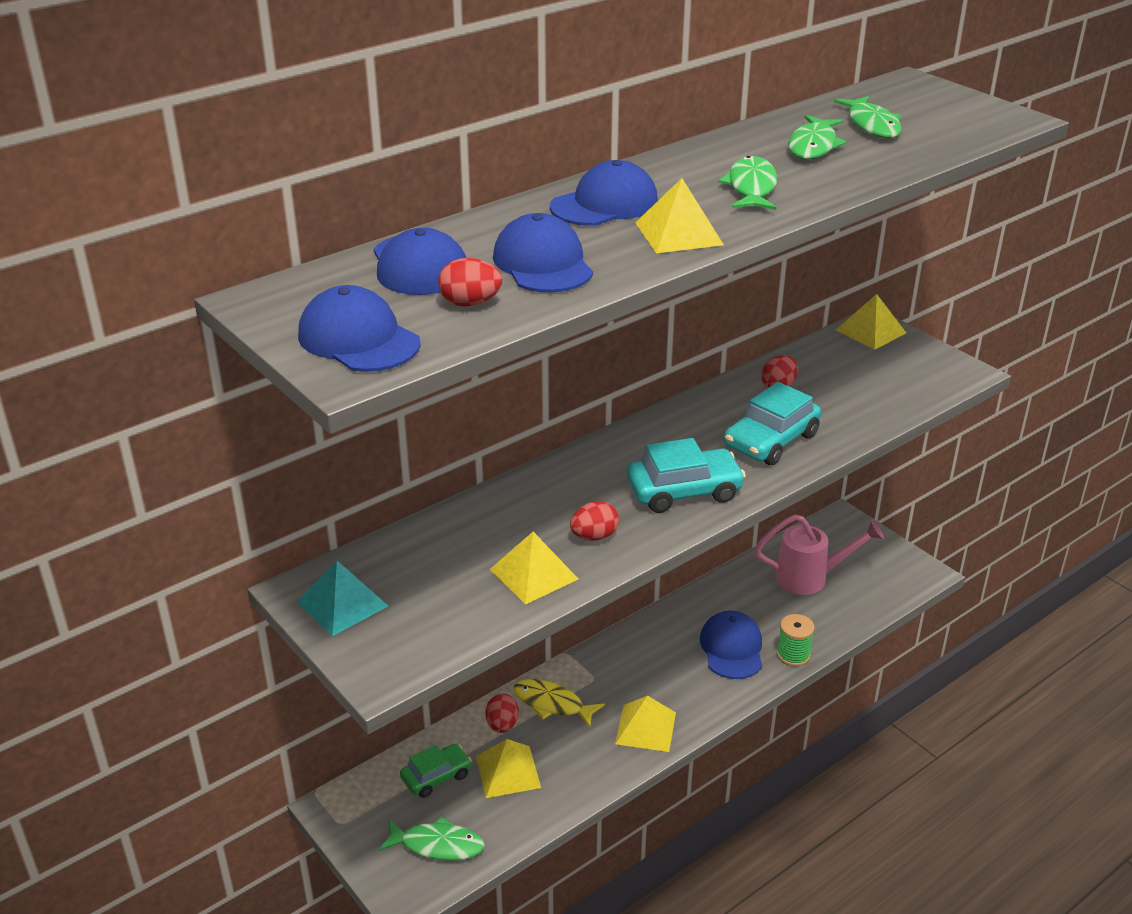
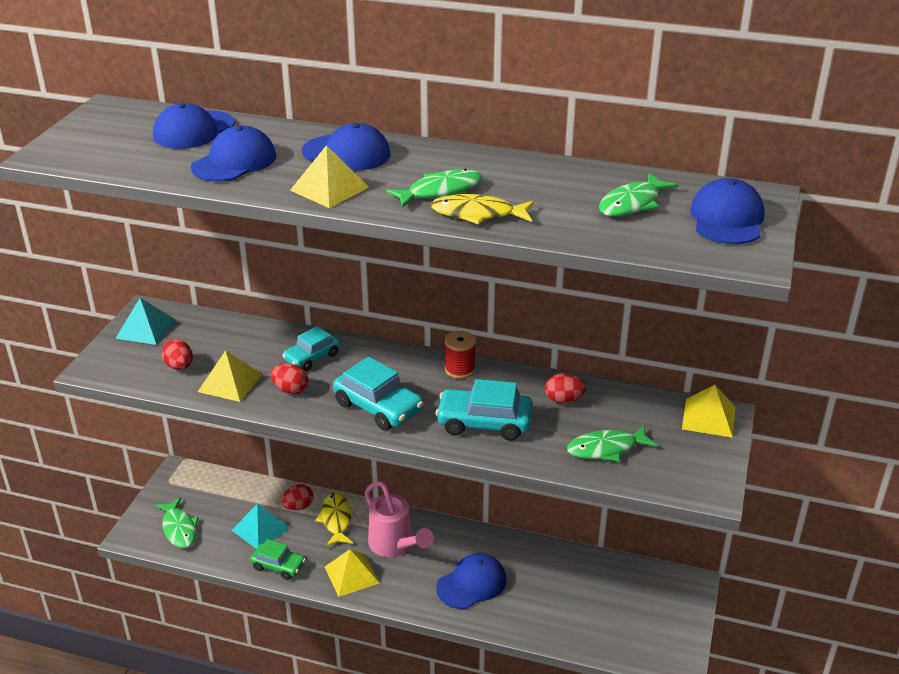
camera: 55 degrees right, 0 degrees up
(358, 339) = (85, 145): blue cap -> blue cap (727, 219)
(436, 777) = (232, 500): green car -> green car (278, 566)
(470, 303) = (158, 159): red egg -> red egg (179, 366)
(508, 771) = (260, 529): yellow pyramid -> turquoise pyramid
(548, 501) = (312, 357): none -> turquoise car
(671, 421) = (460, 369): none -> red spool
(793, 655) = (496, 621): green spool -> none
(810, 578) = (596, 594): pink watering can -> pink watering can (395, 546)
(813, 146) = (552, 192): green fish -> green fish (606, 449)
(820, 186) = (477, 214): none -> yellow fish

